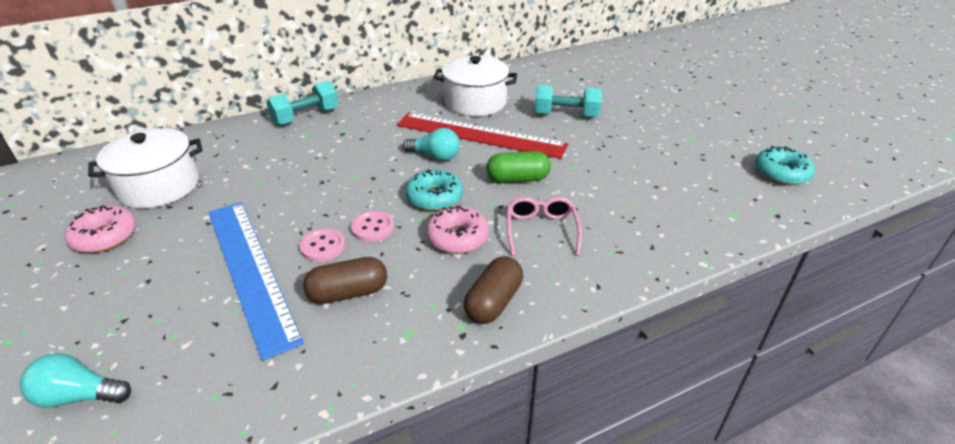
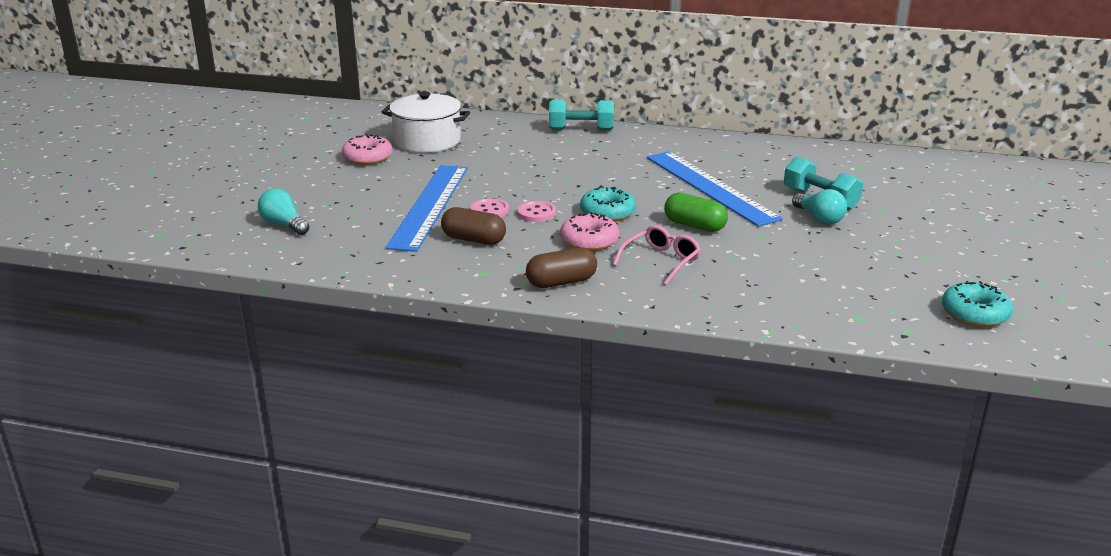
camera: 40 degrees right, 10 degrees down
(435, 156) = (647, 188): turquoise light bulb -> turquoise light bulb (819, 219)
(475, 102) = (745, 163): white pot -> none
(480, 135) = (710, 187): red ruler -> blue ruler

